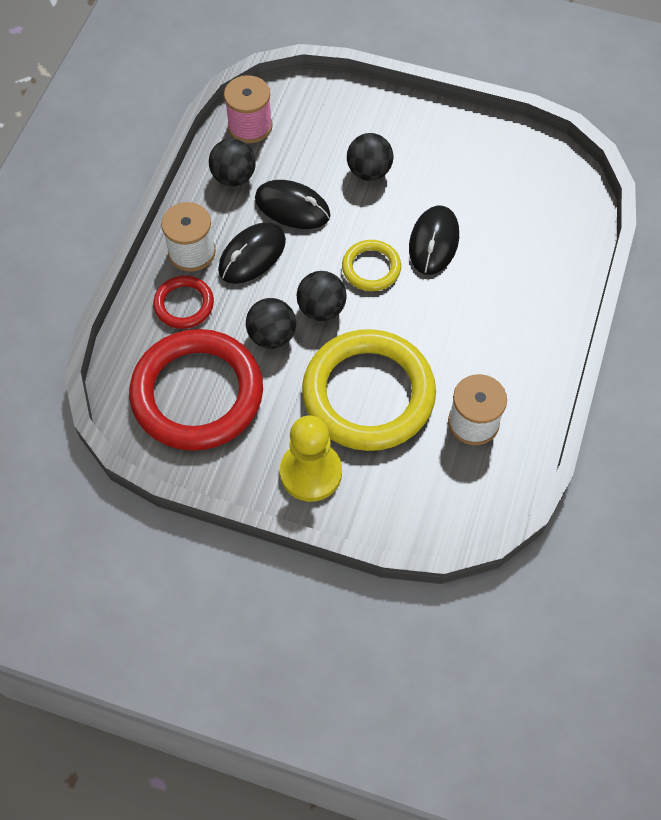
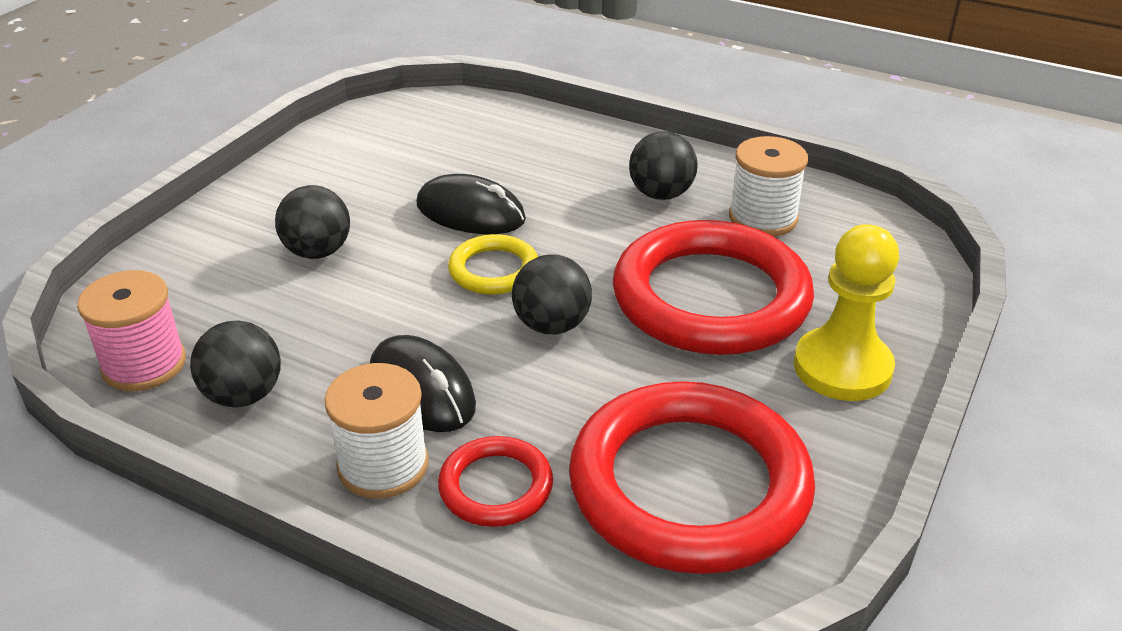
camera: 80 degrees left, 25 degrees down
(272, 336) = (589, 383): black ball -> black ball (661, 194)
(292, 207) = (344, 334): black mouse -> none
(368, 394) = (711, 297): yellow ring -> red ring

